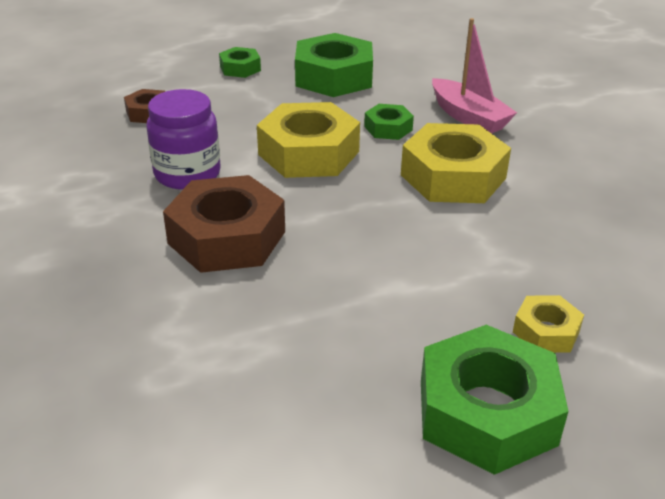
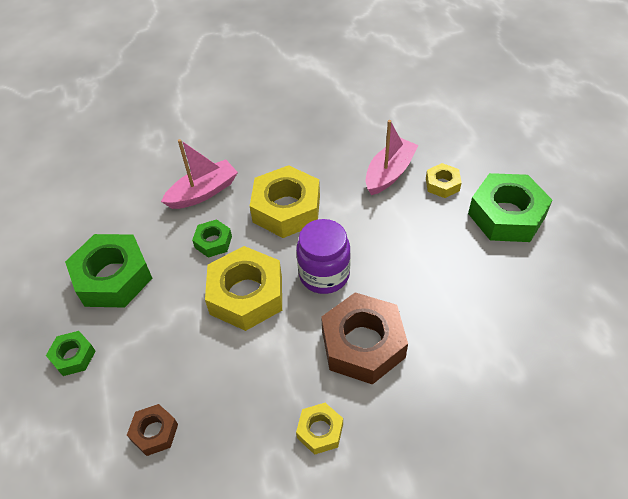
camera: 85 degrees left, 15 degrees up
(118, 205) = (320, 431): none -> yellow nut
(187, 174) = (273, 382): purple jar -> purple jar (324, 274)
(554, 271) = (389, 173): none -> pink boat

